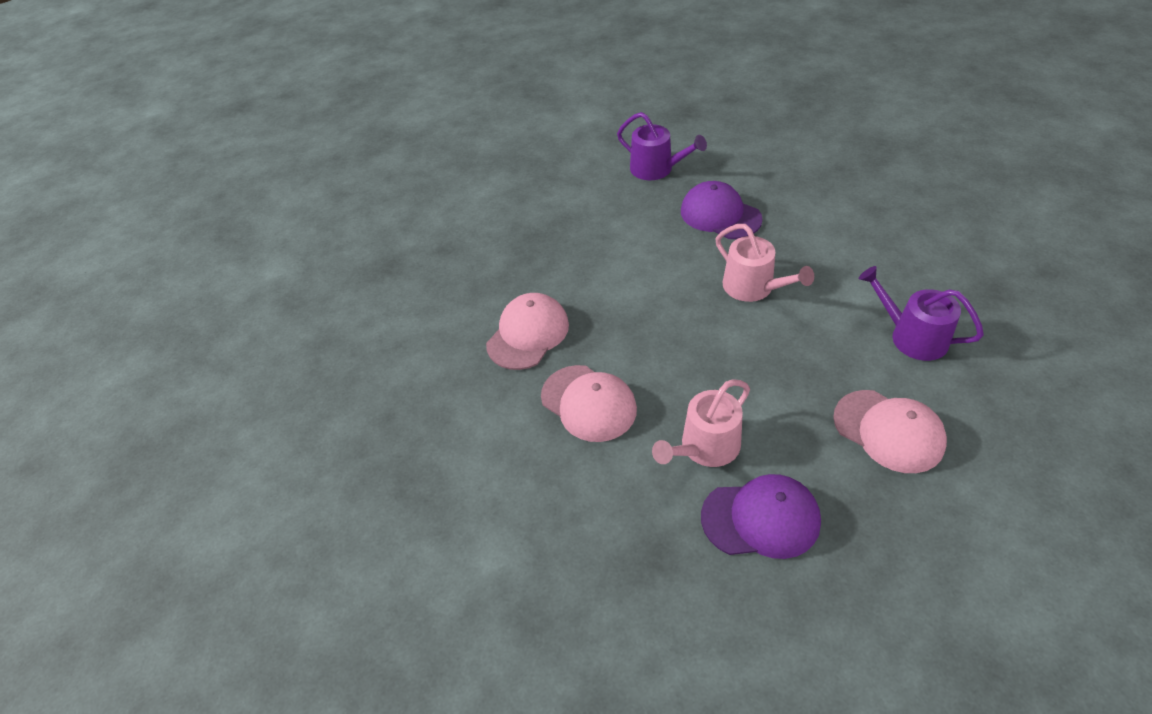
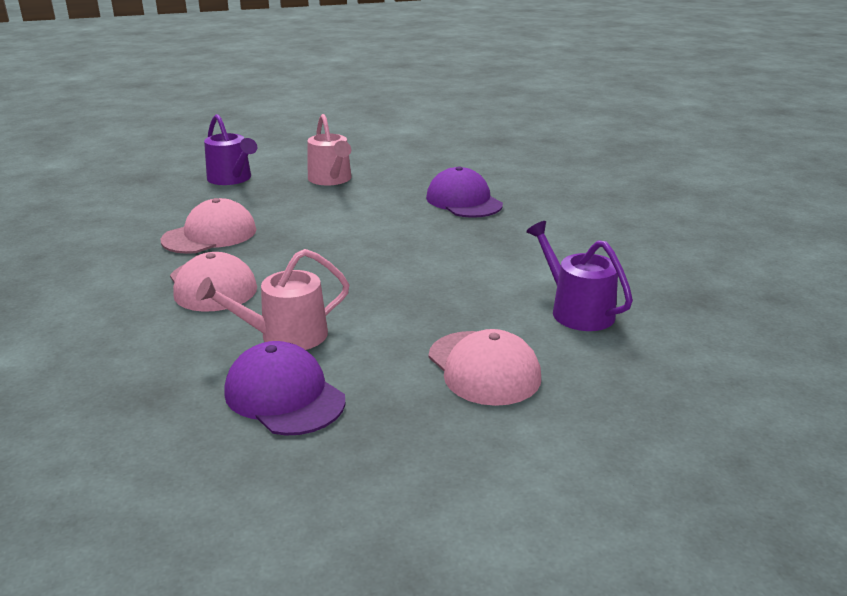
camera: 15 degrees right, 20 degrees down
(656, 169) = (434, 166): purple watering can -> purple watering can (232, 179)
(753, 287) = (447, 248): pink watering can -> pink watering can (331, 179)
(761, 518) = (284, 396): purple cap -> purple cap turned 150 degrees counterclockwise

